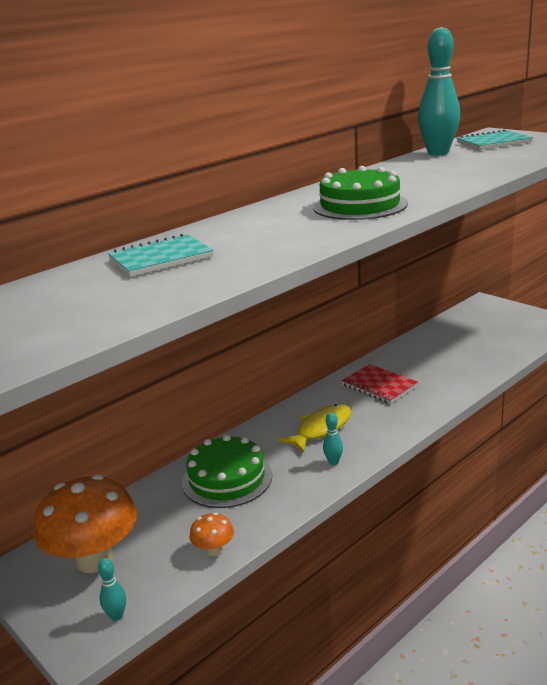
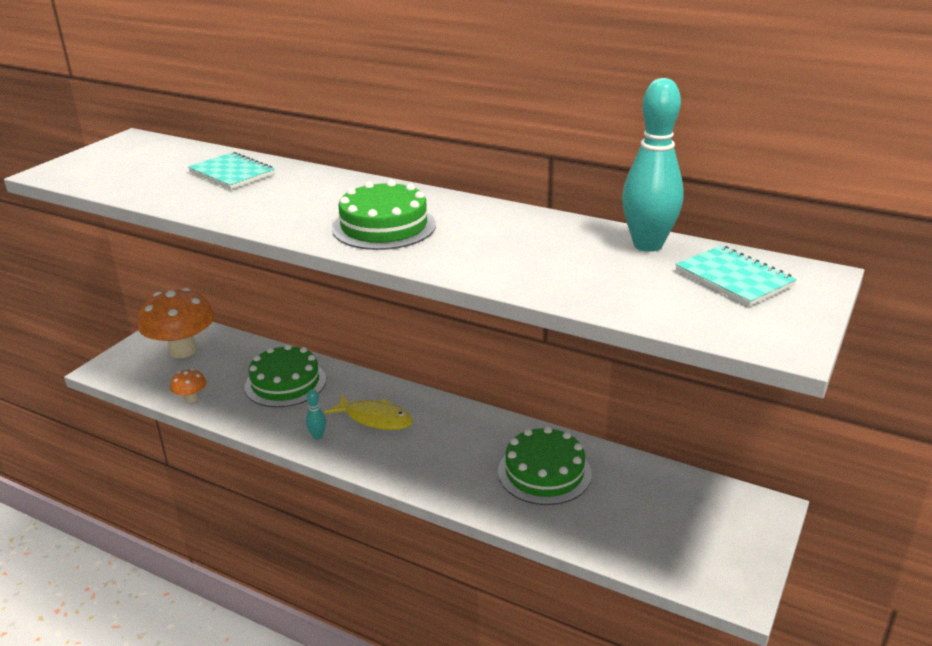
camera: 70 degrees right, 5 degrees up
(116, 616) = (125, 375): turquoise bowling pin -> none
(379, 386) = (474, 443): red notebook -> none
(427, 363) = (544, 472): none -> green cake

